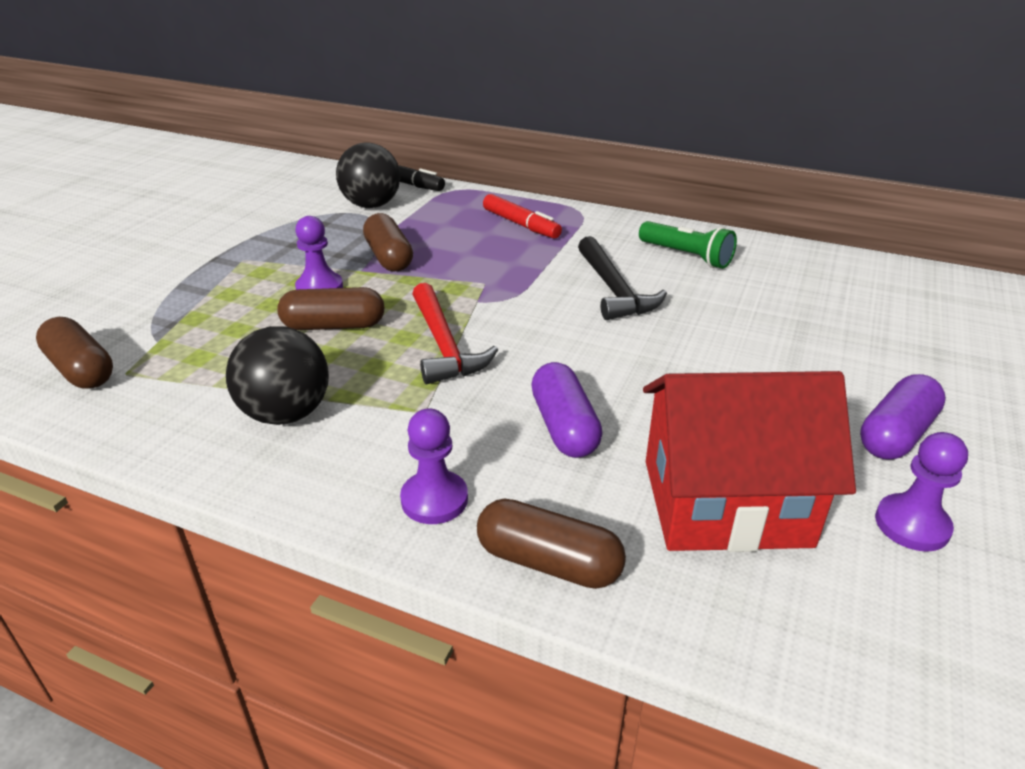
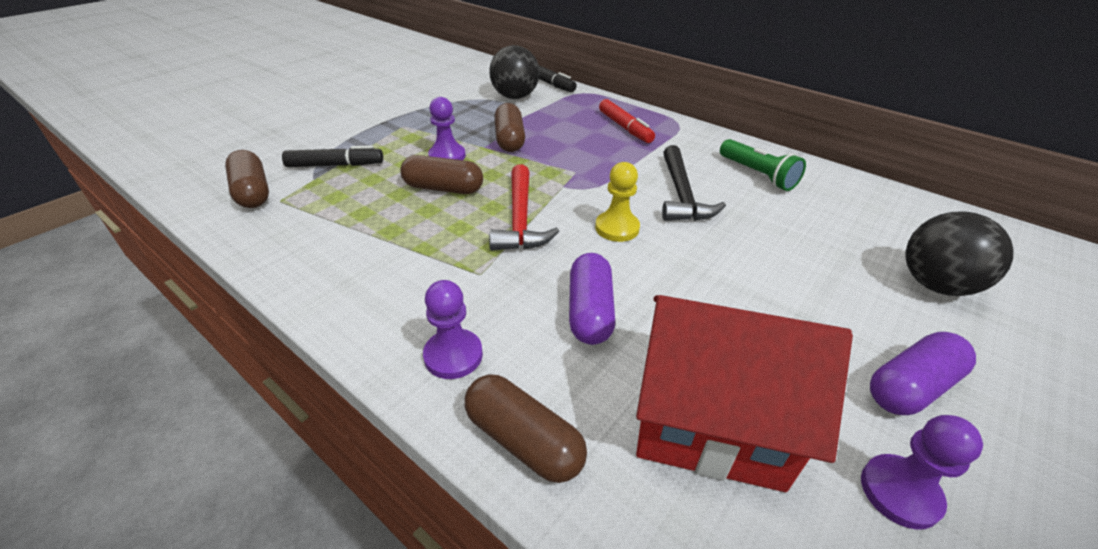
camera: 15 degrees right, 5 degrees up
(177, 320) = (335, 165): none -> black marker
(286, 413) = (374, 254): black ball -> black ball (935, 284)
(557, 336) = (617, 228): none -> yellow pawn

